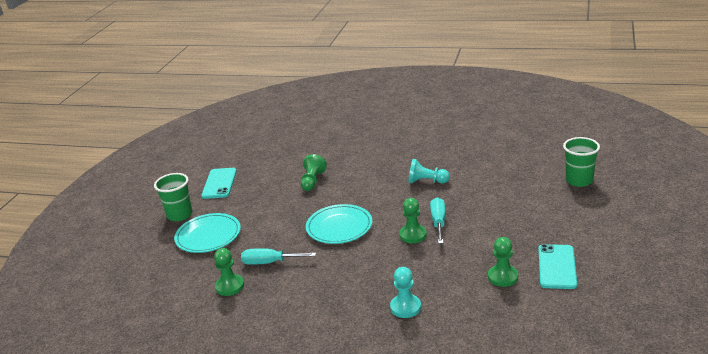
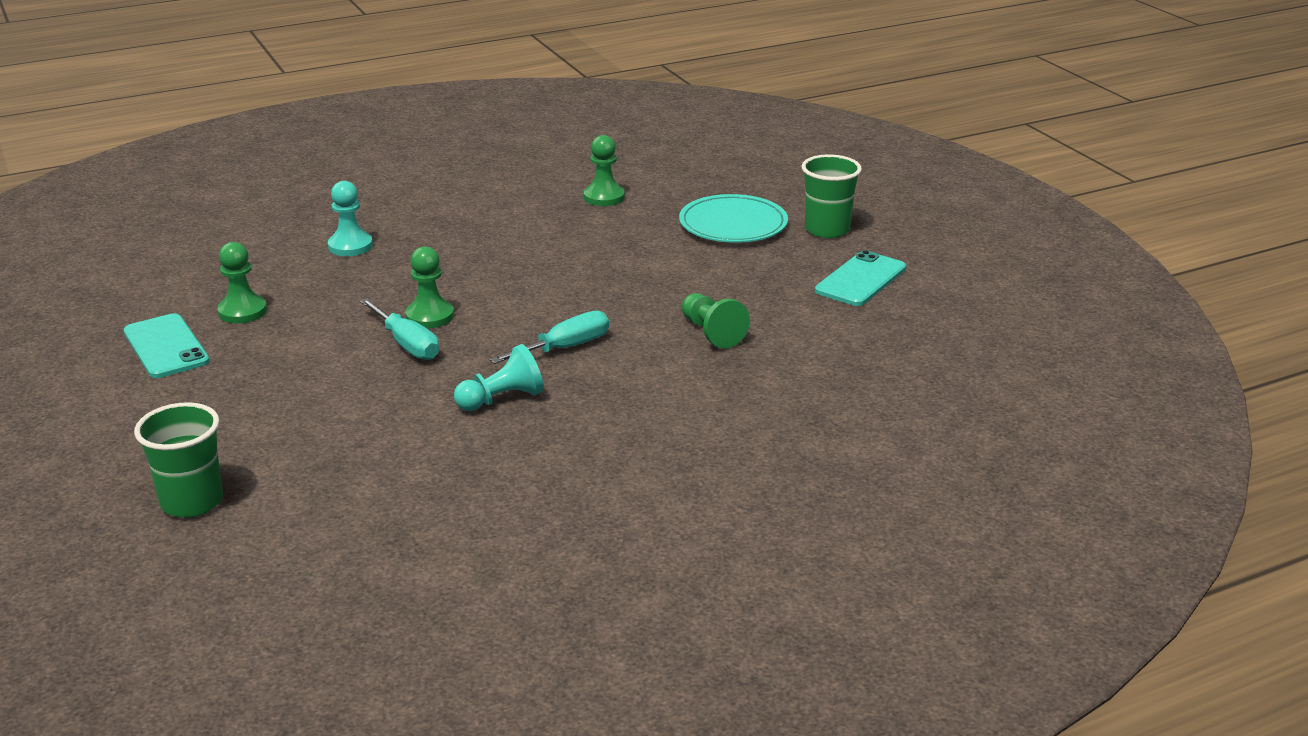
camera: 135 degrees right, 0 degrees up
(219, 183) = (861, 279): turquoise phone -> turquoise phone turned 75 degrees clockwise
(270, 262) = (593, 228): turquoise screwdriver -> turquoise screwdriver (565, 348)
(339, 227) = (559, 290): turquoise plate -> none

